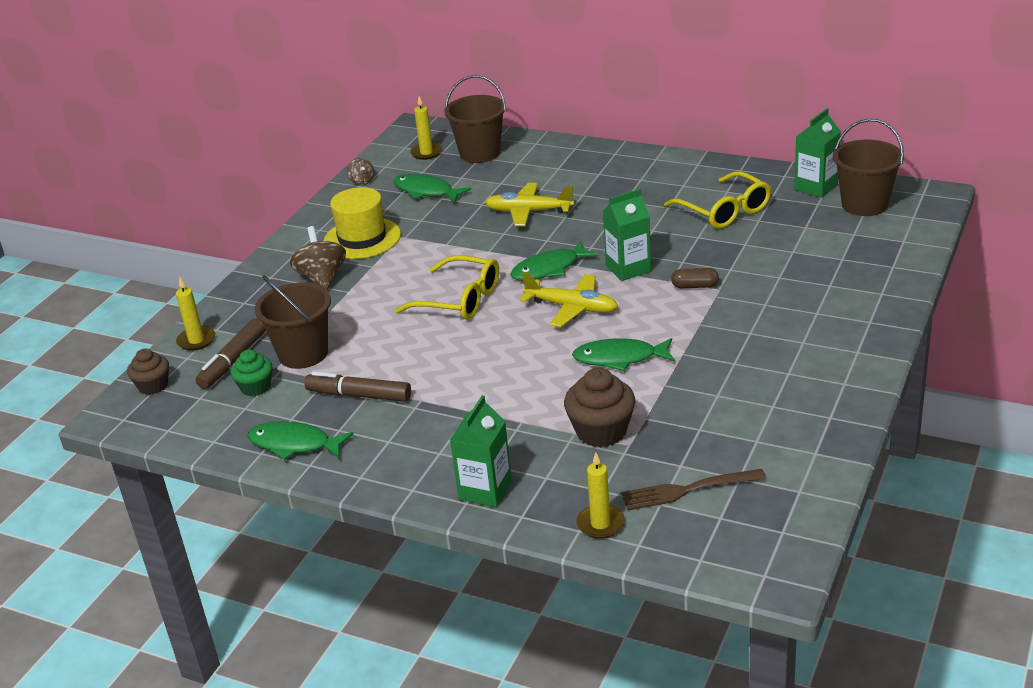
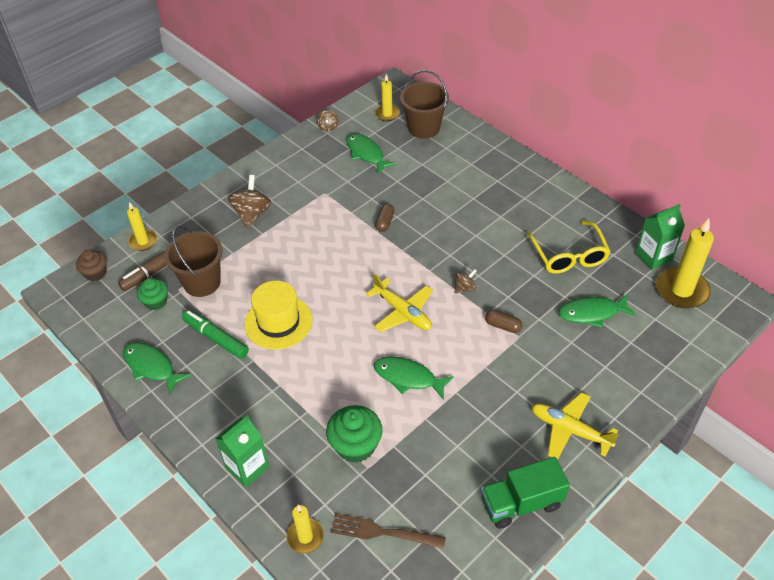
camera: 20 degrees right, 15 degrees up
(359, 395) = (216, 338): brown marker -> green marker
(362, 238) = (298, 184): yellow hat -> yellow hat (278, 322)
(460, 300) = (331, 272): yellow glasses -> none
(493, 241) = (385, 222): none -> brown capsule
(528, 211) = (425, 201): yellow plane -> yellow plane (569, 430)
(549, 269) = (408, 266): green fish -> green fish (592, 313)
(601, 431) = (355, 445): brown cupcake -> green cupcake
(628, 268) = (464, 288): green carton -> brown spinning top
(822, 417) = (521, 503): none -> green truck
(864, 204) = (681, 290): brown bucket -> yellow candle

